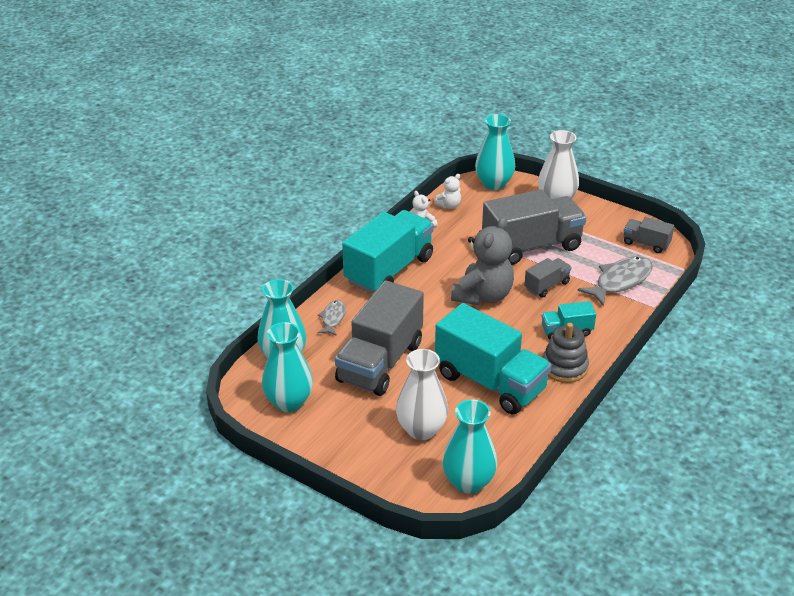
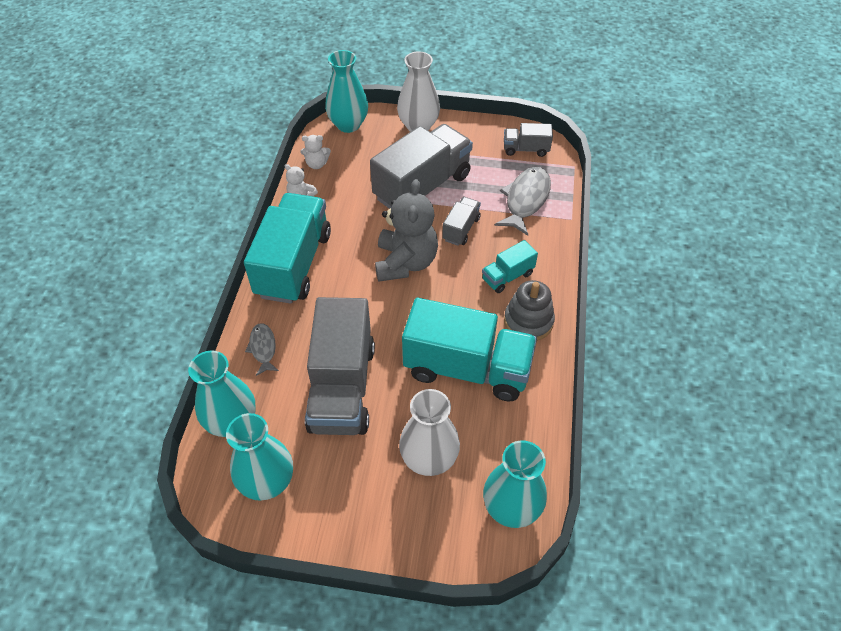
camera: 25 degrees left, 15 degrees up
(449, 205) = (316, 164): white teddy bear -> white teddy bear turned 60 degrees clockwise

